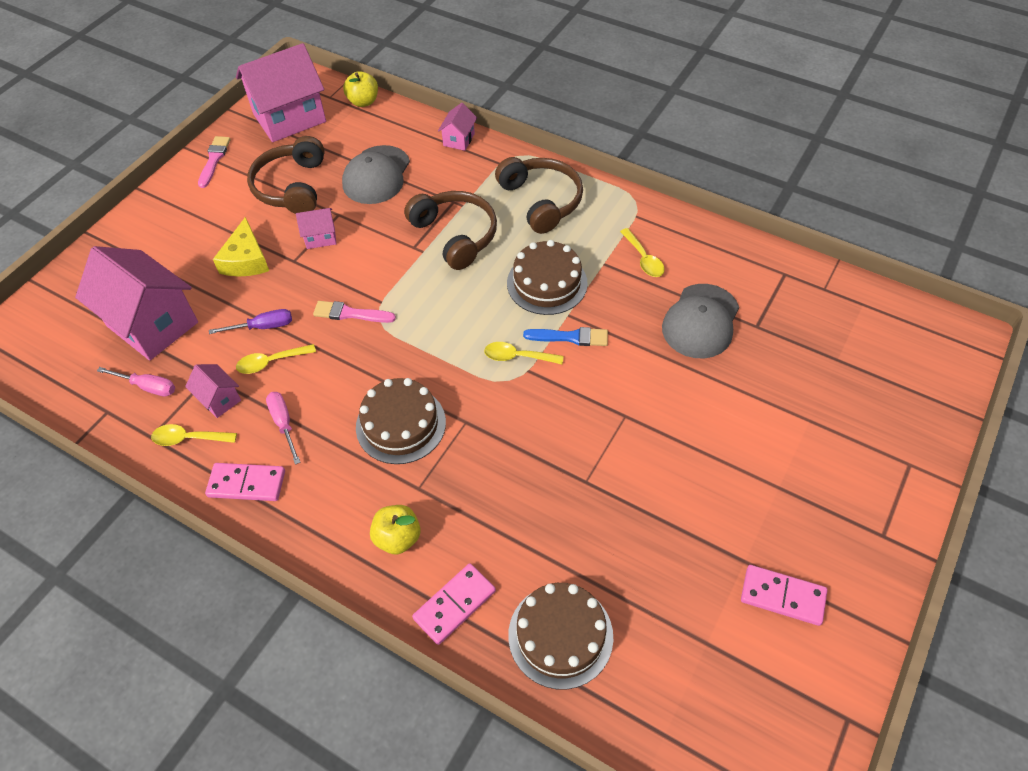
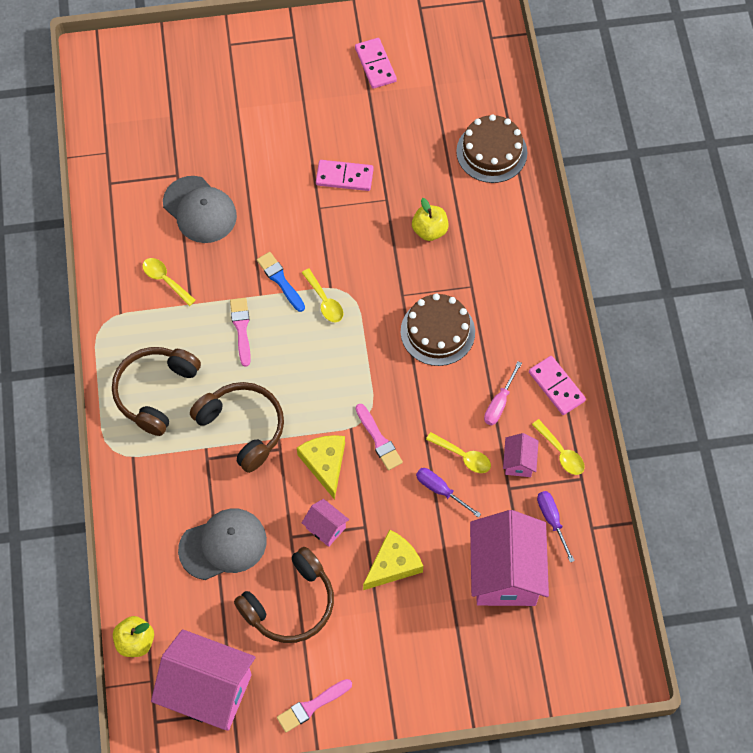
camera: 130 degrees left, 10 degrees up
(148, 387) = (552, 520): pink screwdriver -> purple screwdriver
(370, 267) = (325, 464): none -> yellow cheese
(397, 538) = (511, 272): yellow apple -> yellow apple (429, 230)
(454, 604) = (522, 213): pink domino -> pink domino (344, 177)
(455, 235) = (243, 427): brown headphones -> brown headphones turned 120 degrees clockwise
(459, 139) = (127, 512): pink house -> none
(547, 283) = (241, 328): brown cake -> pink brush
(643, 259) = (165, 280): yellow spoon -> yellow spoon turned 75 degrees counterclockwise
(701, 321) = (200, 210): grey cap -> grey cap turned 60 degrees clockwise

